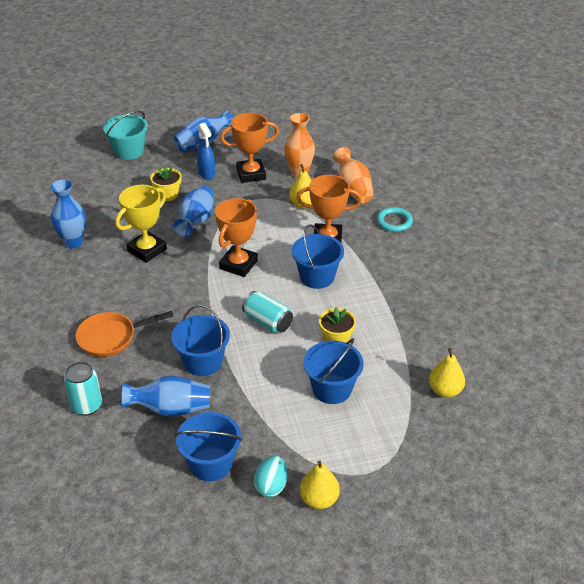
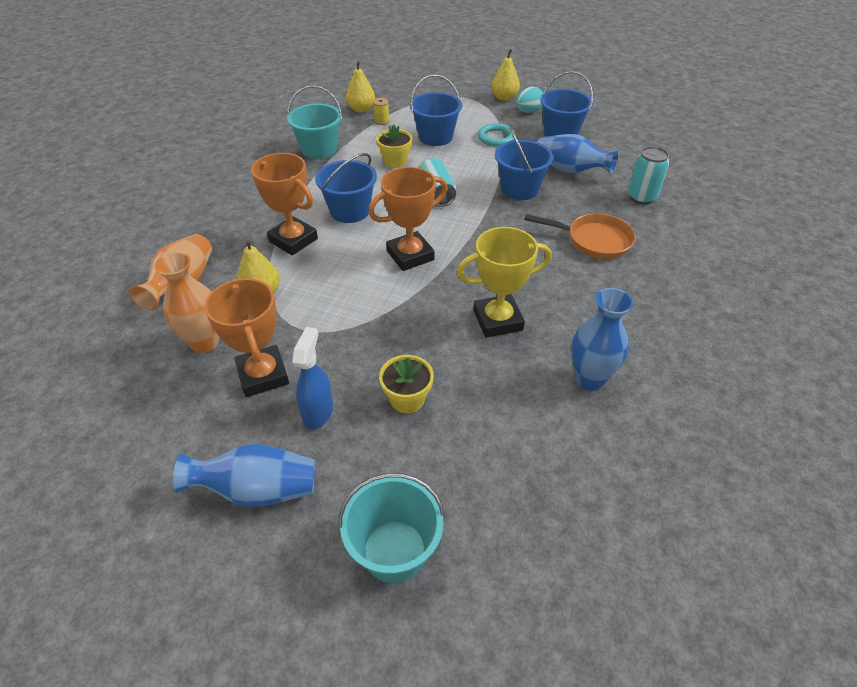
camera: 145 degrees left, 5 degrees up
(196, 221) = (406, 333): blue vase -> none
(251, 174) = (263, 375): orange trophy -> orange trophy turned 45 degrees clockwise
(394, 222) = (206, 227): turquoise ring -> turquoise ring (496, 138)
(405, 384) = (381, 121): none -> yellow spool
(414, 320) = (319, 149): none -> turquoise bucket

